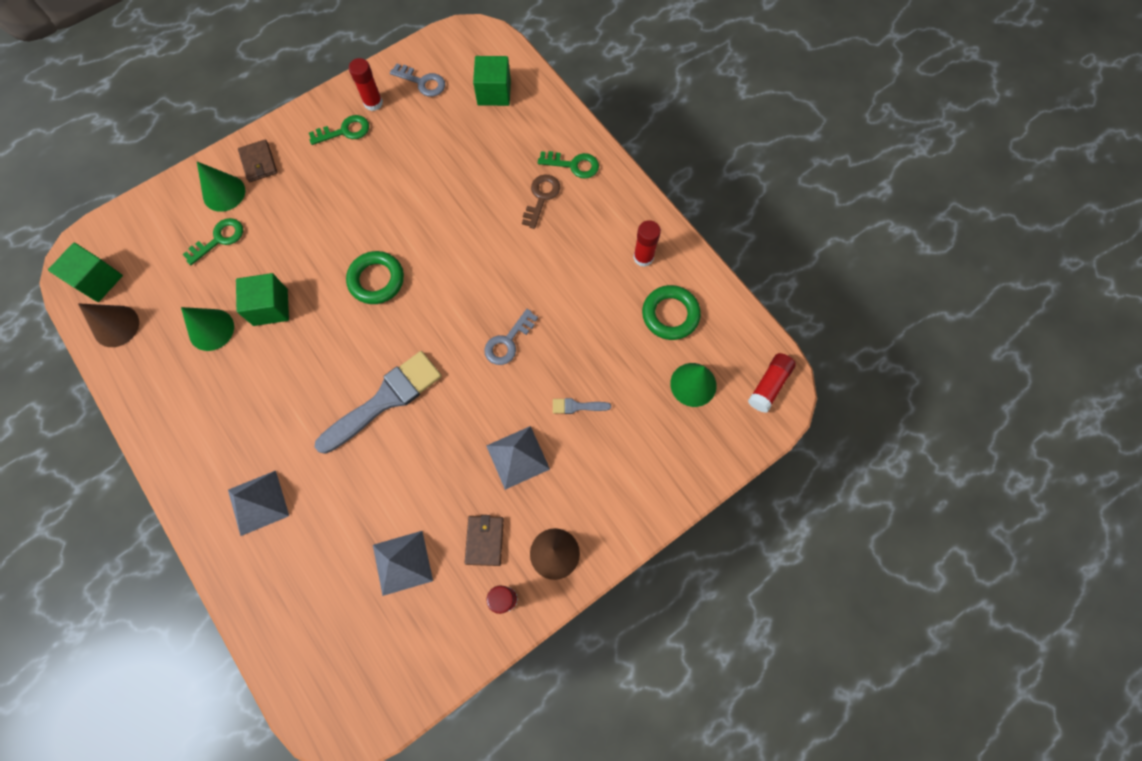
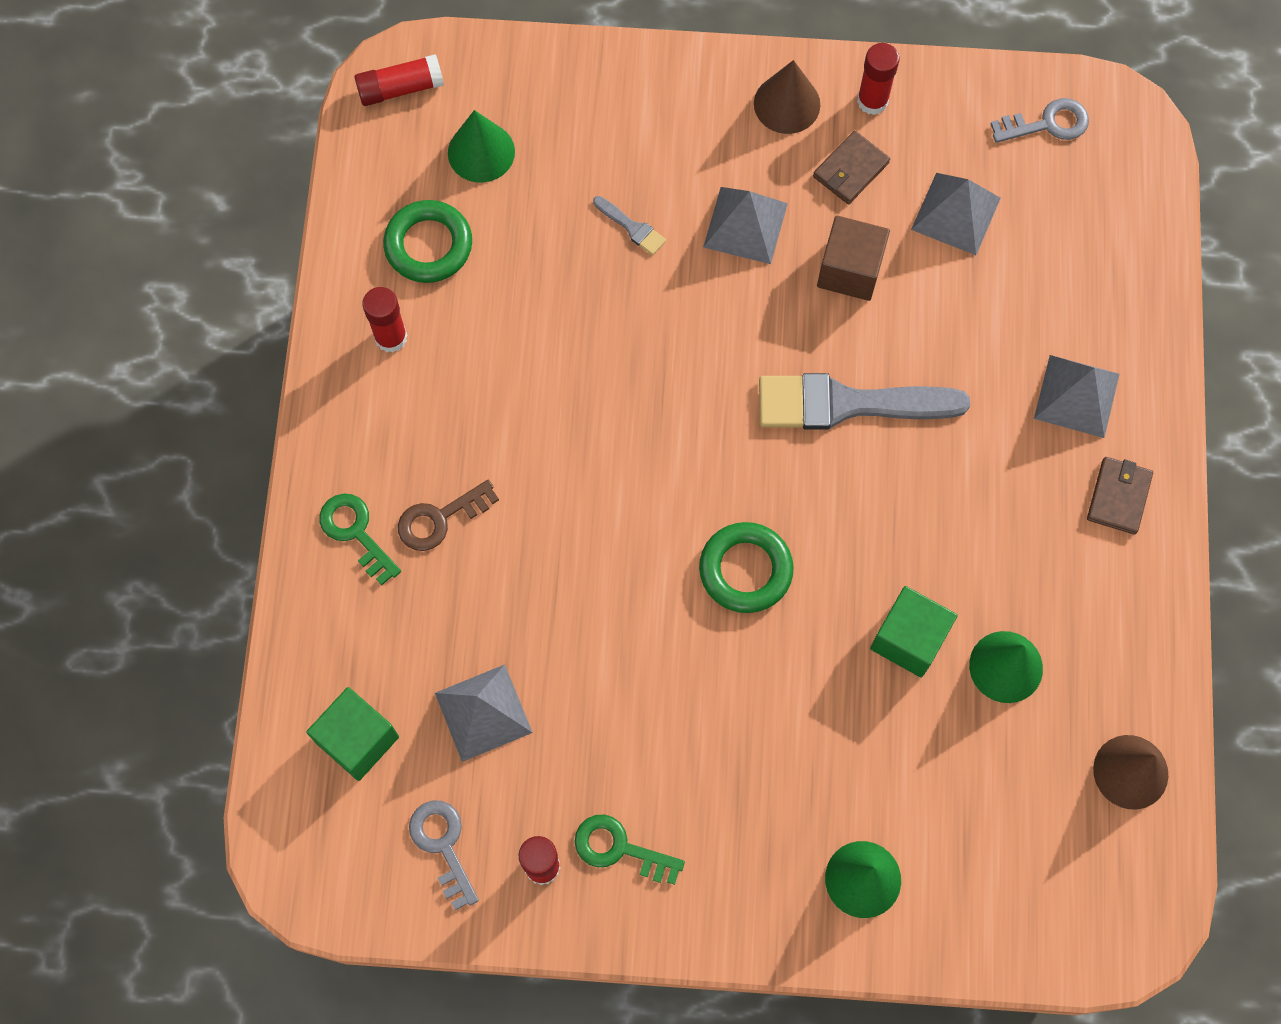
camera: 140 degrees left, 0 degrees up
(98, 280) = (1121, 867): green cube -> none
(219, 239) = (915, 802): green key -> none
(259, 162) = (780, 893): brown wallet -> brown wallet (1118, 496)
(439, 477) = (850, 270): none -> brown cube
(449, 138) = (483, 713): none -> grey pyramid
(508, 341) = (646, 361): grey key -> grey key (1047, 124)

